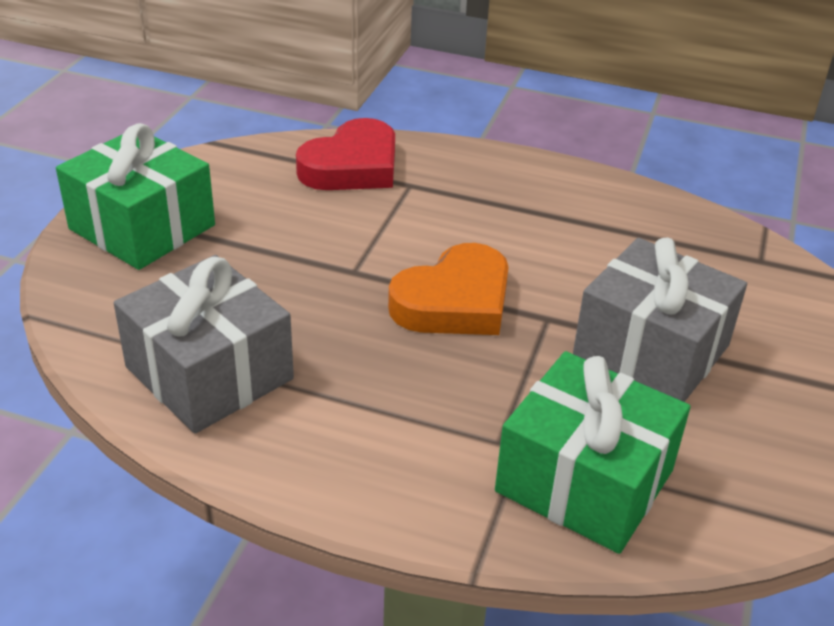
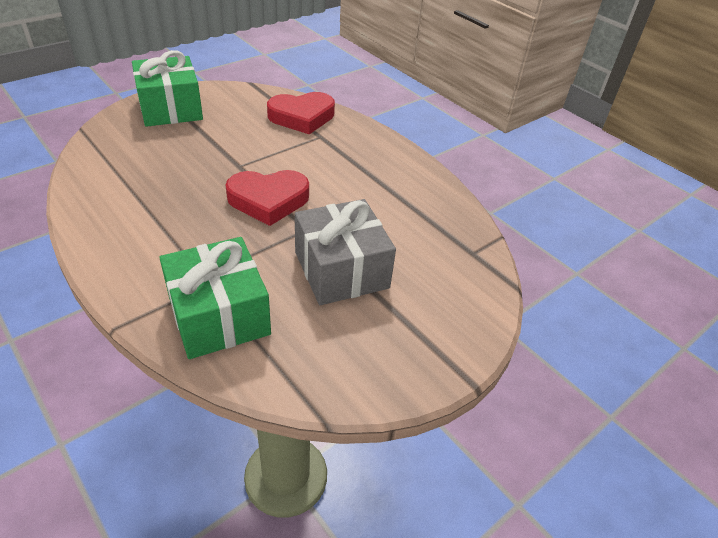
camera: 30 degrees right, 5 degrees up
(209, 373) = (116, 183): grey gift -> none
(454, 302) = (268, 200): orange heart -> red heart

